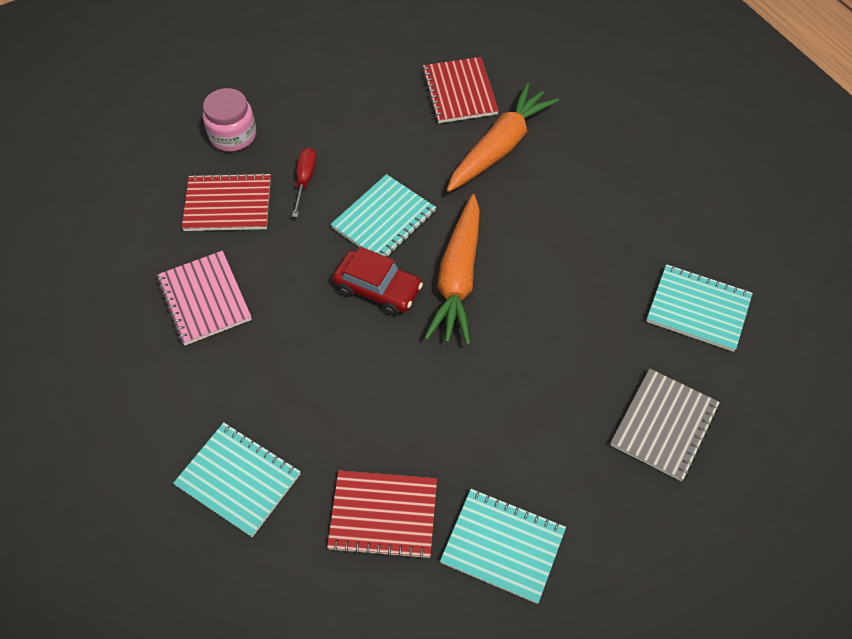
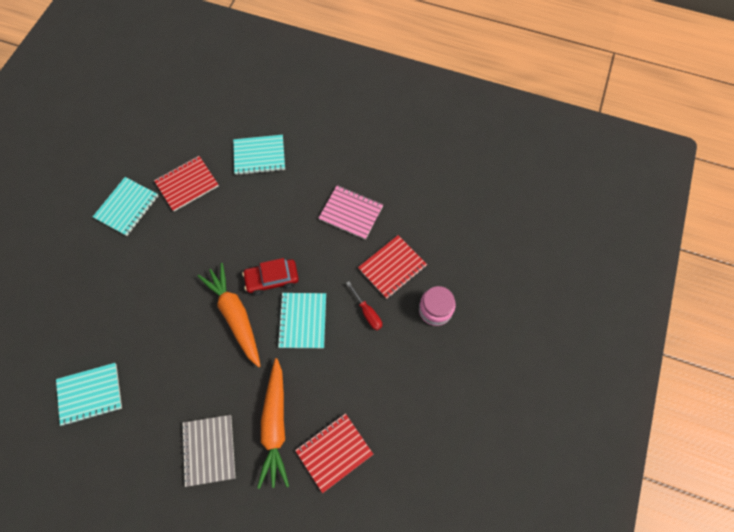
camera: 140 degrees right, 10 degrees up
(459, 92) = (334, 452): red notebook -> red notebook turned 75 degrees counterclockwise
(503, 546) = (127, 207): turquoise notebook -> turquoise notebook turned 45 degrees counterclockwise
(664, 425) = (79, 311): grey notebook -> grey notebook (209, 450)

